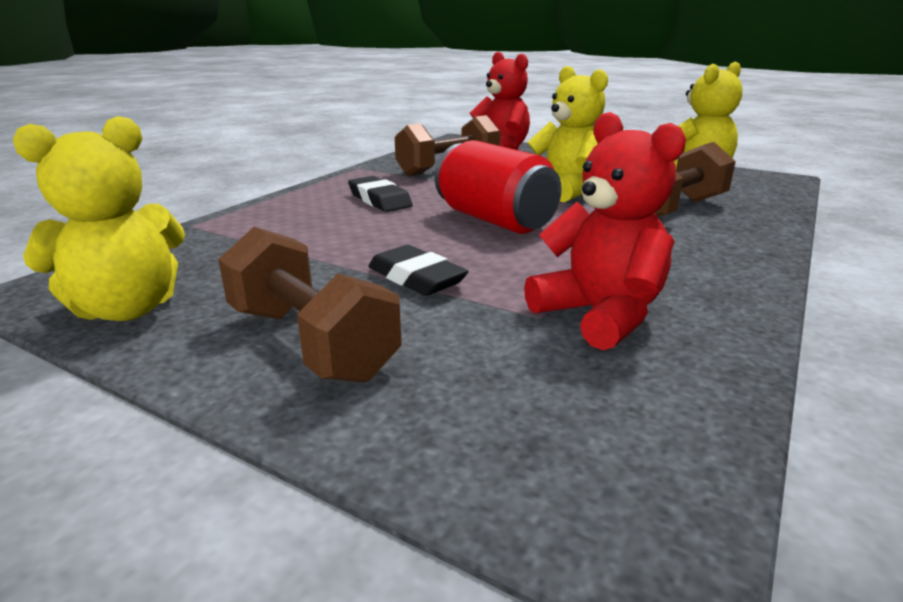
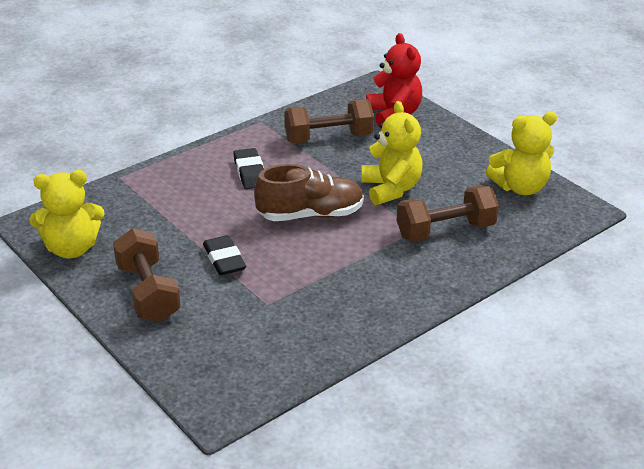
camera: 20 degrees right, 10 degrees up
(494, 220) = (310, 215): red can -> brown shoe
(599, 315) = (298, 311): red teddy bear -> none

